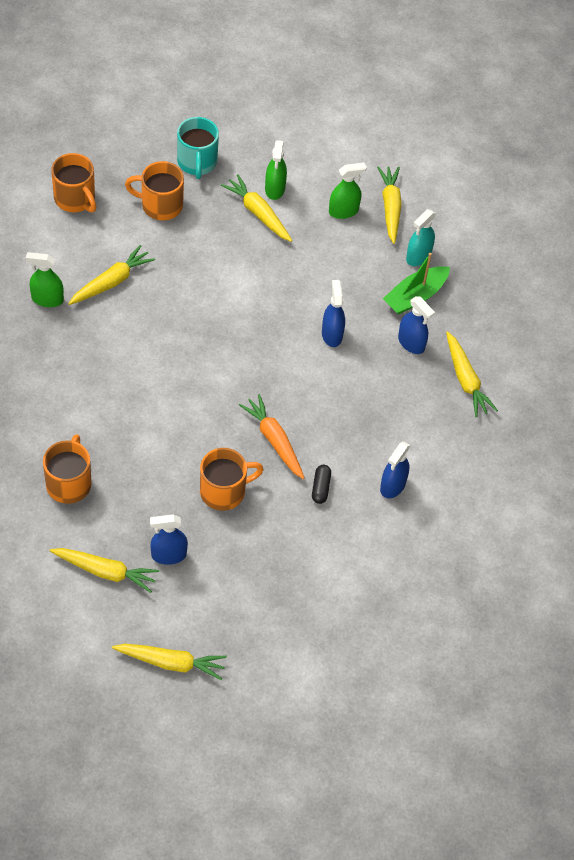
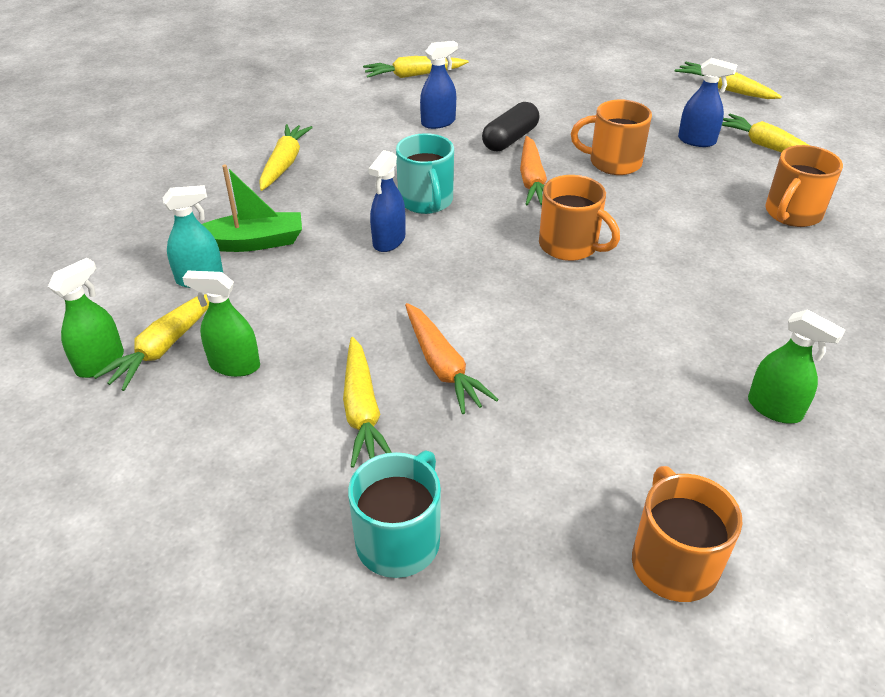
camera: 145 degrees left, 15 degrees down
(112, 281) = (657, 397): yellow carrot -> yellow carrot (413, 75)
(160, 205) = (515, 486): orange mug -> orange mug (570, 246)
(235, 254) = (442, 366): none -> orange carrot
(275, 189) = (304, 437): green spray bottle -> green spray bottle (100, 363)
(320, 488) = (510, 139): black capsule -> black capsule, size x1.66
(334, 383) = (426, 201): none -> turquoise mug
(411, 343) = (306, 206): blue spray bottle -> none

